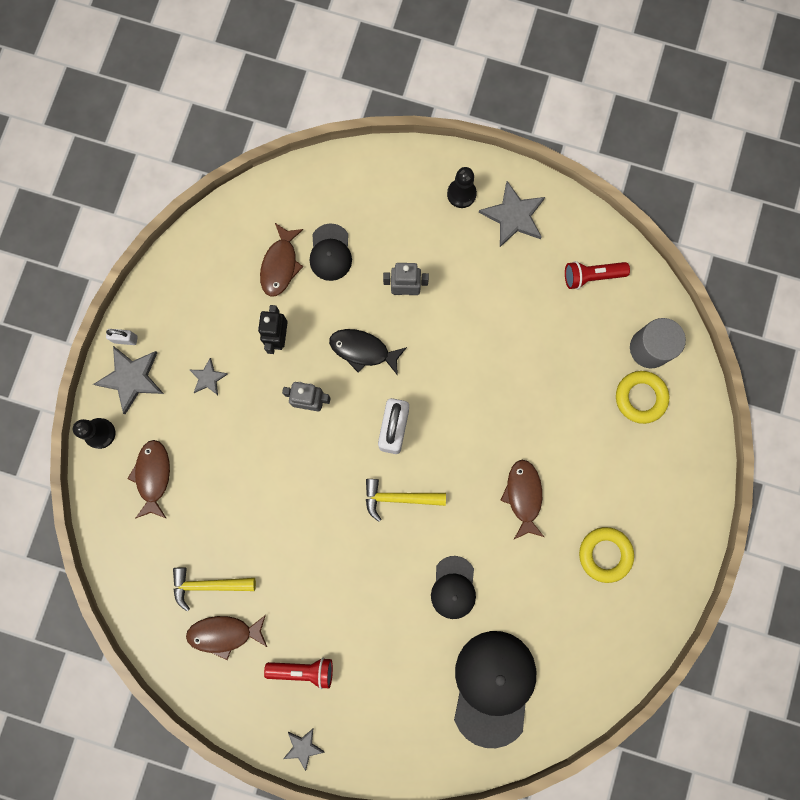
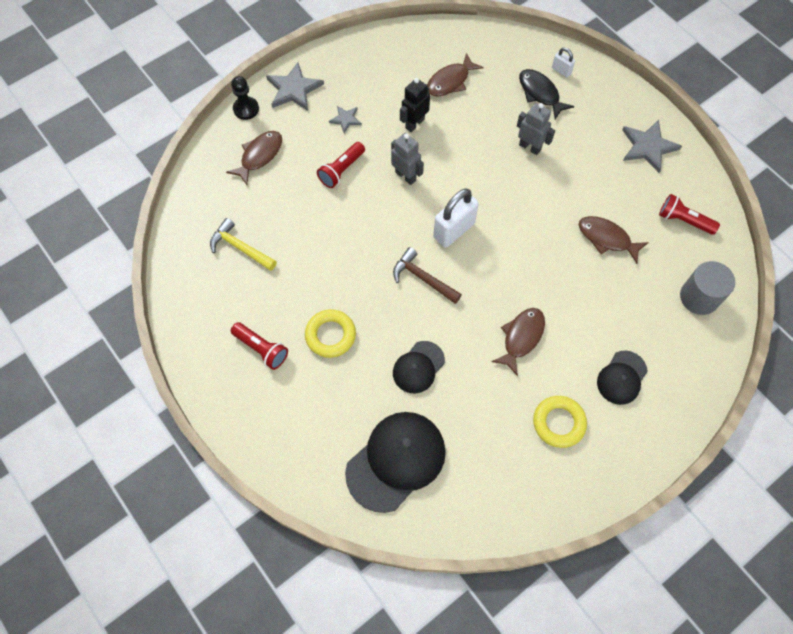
camera: 35 degrees right, 15 degrees down
(125, 339) = (309, 64): white padlock -> white padlock (561, 70)
(224, 633) = (225, 287): brown fish -> brown fish (607, 238)
(244, 437) = (341, 170): none -> red flashlight
(303, 747) = (218, 403): grey star -> none
(330, 252) = (492, 94): black cap -> black cap (622, 378)
(363, 350) = (469, 167): black fish -> black fish (540, 93)
(399, 498) = (423, 278): yellow hammer -> brown hammer
(461, 194) = (617, 111): black pawn -> none
(640, 398) = (667, 327): yellow ring -> yellow ring (330, 335)

